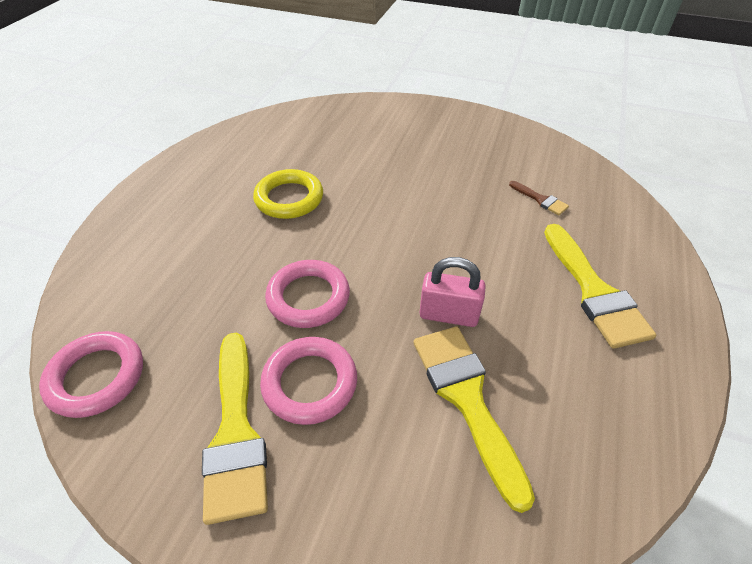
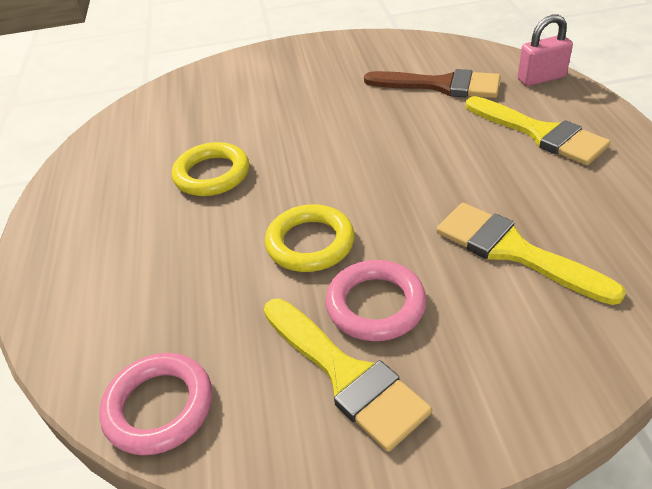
camera: 25 degrees left, 5 degrees down
(308, 297) = (310, 243): pink ring -> yellow ring
(448, 315) = (444, 200): pink padlock -> pink padlock (541, 78)
(540, 200) = (441, 85): brown brush -> brown brush, size x2.15

